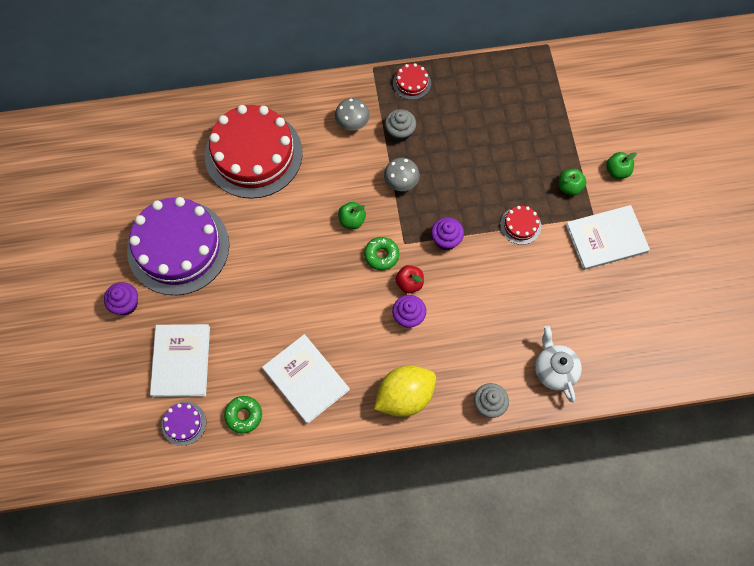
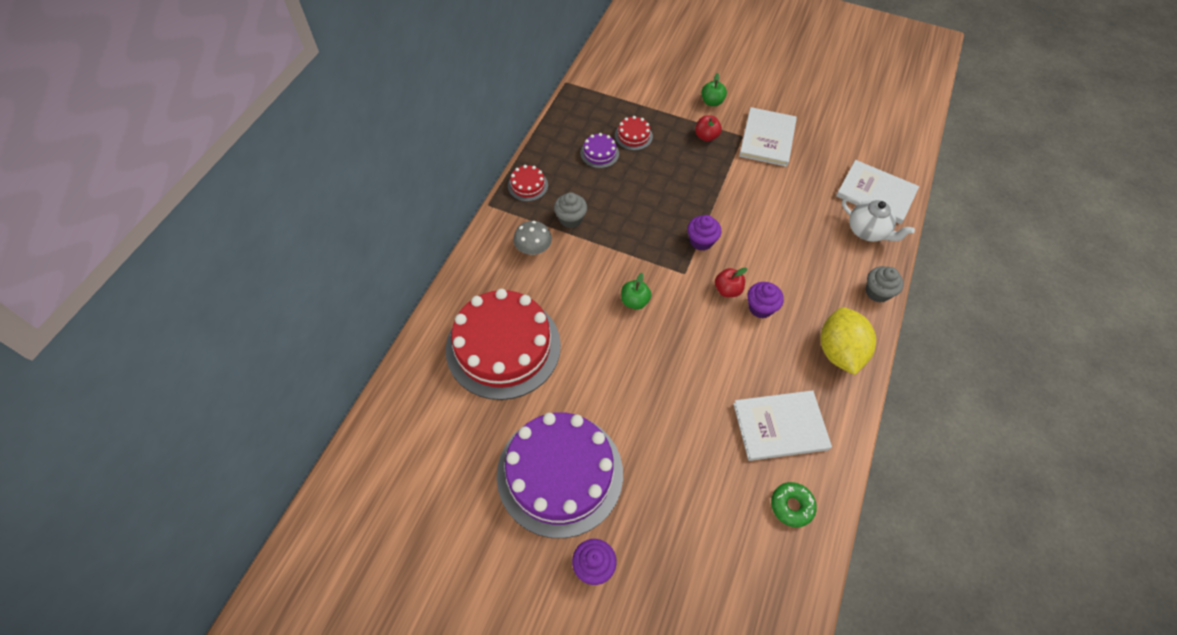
camera: 60 degrees left, 10 degrees down
(181, 361) = (696, 539): white book -> white book (876, 193)
(184, 423) = (771, 574): purple cake -> purple cake (599, 153)
(381, 255) = (686, 297): green donut -> none
(401, 182) = (621, 244): grey mushroom -> none
(520, 225) = (720, 184): red cake -> red cake (633, 136)
(554, 370) = (867, 231): white teapot -> white teapot turned 150 degrees counterclockwise
(569, 187) = (706, 136): green apple -> red apple

